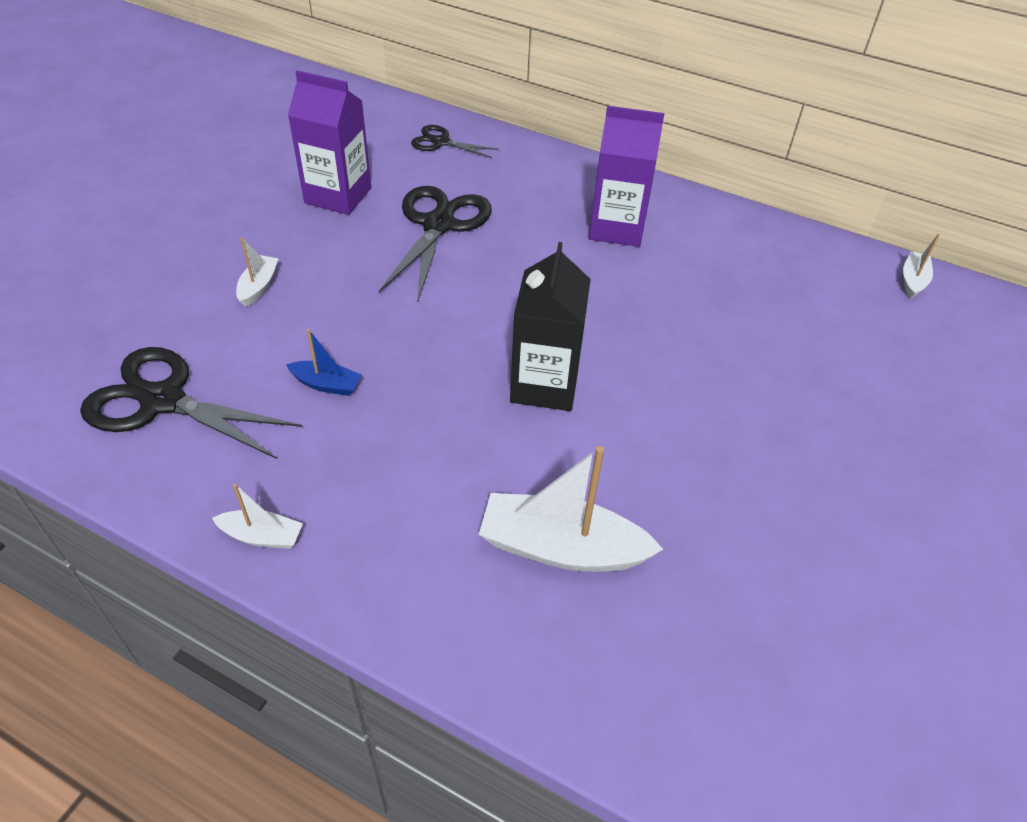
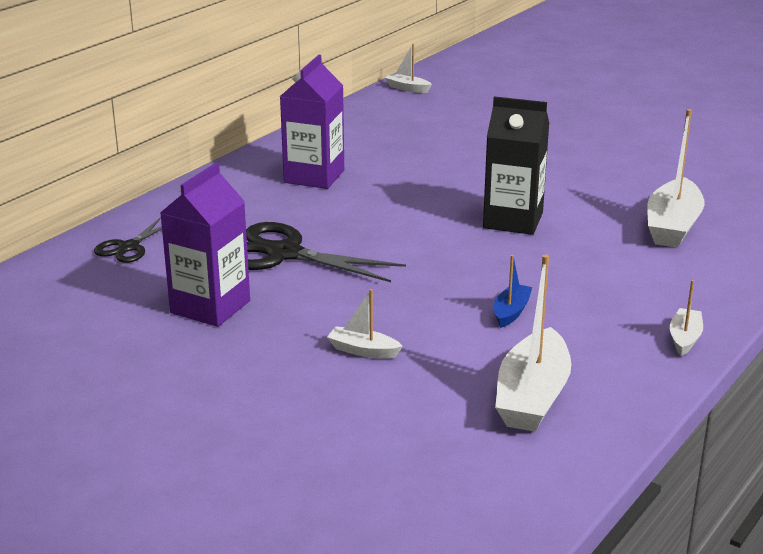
camera: 80 degrees left, 20 degrees down
(162, 401) = (532, 397): black scissors -> white boat

